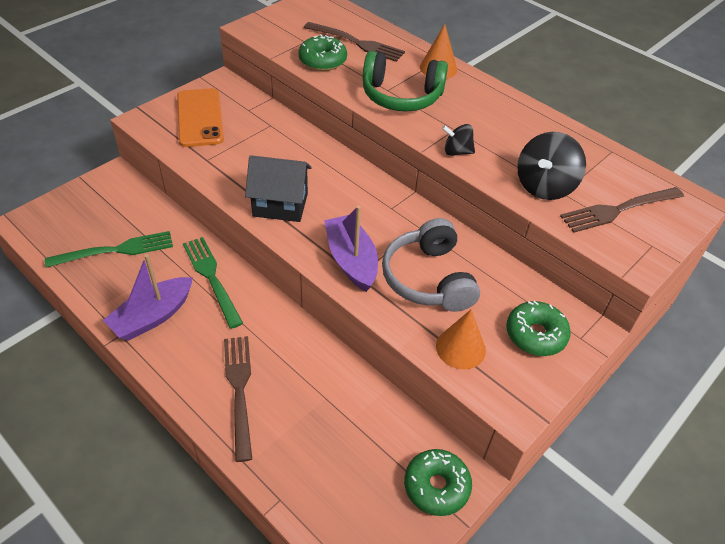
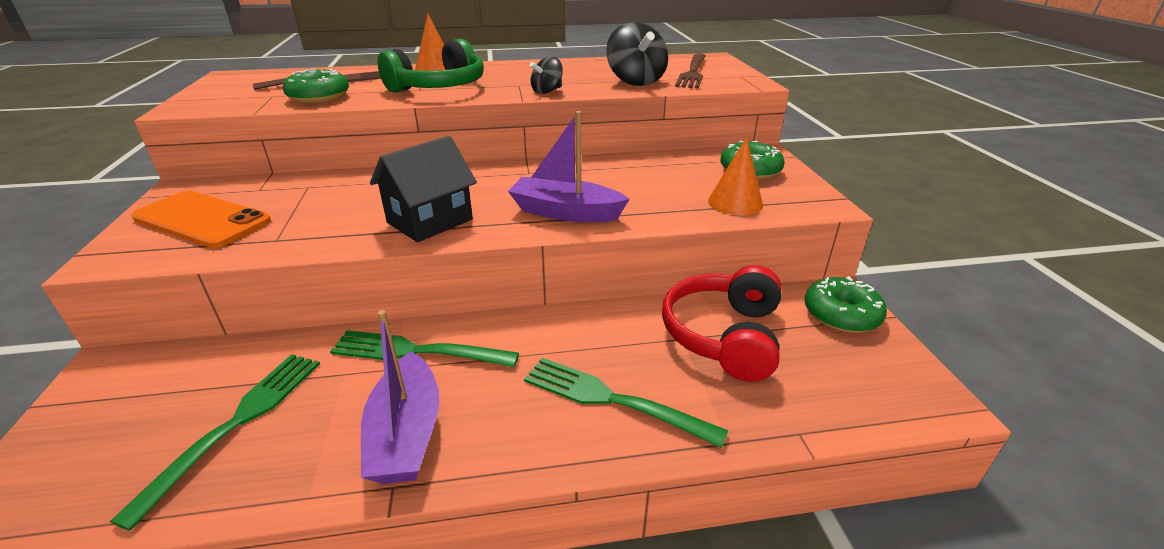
camera: 50 degrees left, 15 degrees down
(239, 390) = (613, 400): brown fork -> green fork
(347, 420) = (723, 335): none -> red headphones
(428, 278) = (637, 187): grey headphones -> none

